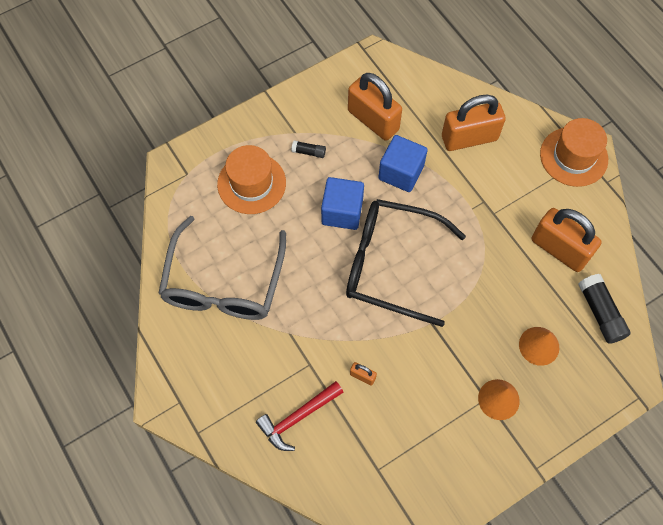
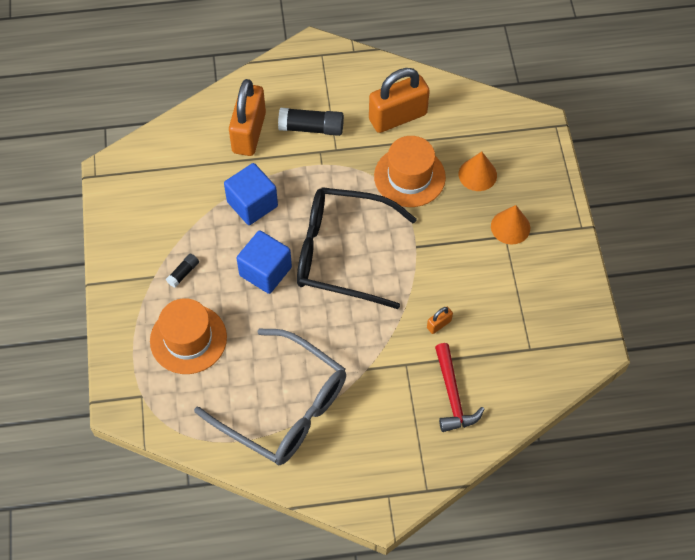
camera: 65 degrees left, 5 degrees down
(373, 120) = (182, 202): orange padlock -> none
(392, 265) = (343, 253): black glasses -> black glasses turned 60 degrees clockwise
(573, 157) = (315, 63): orange hat -> orange hat (409, 177)
(600, 313) = (470, 116): black glue stick -> black glue stick (311, 128)

